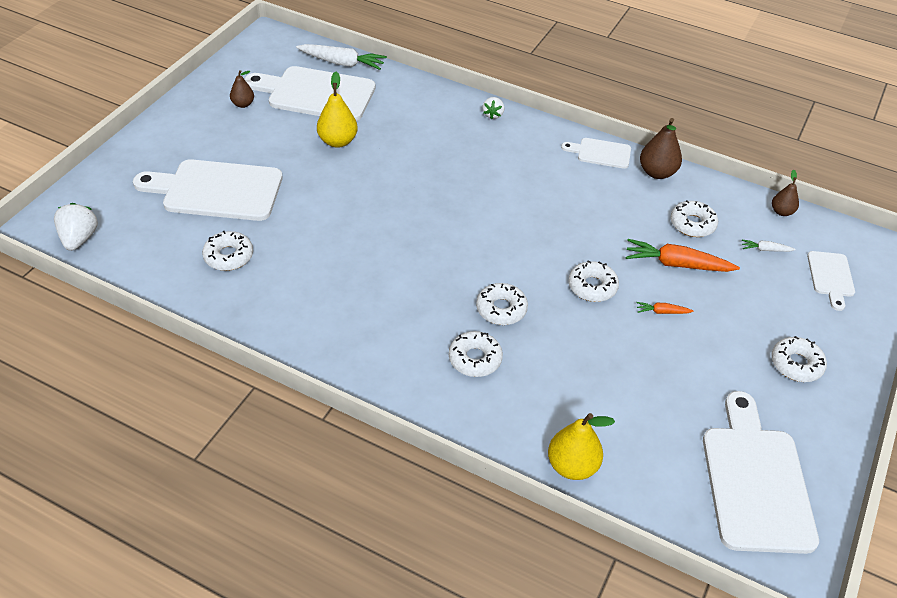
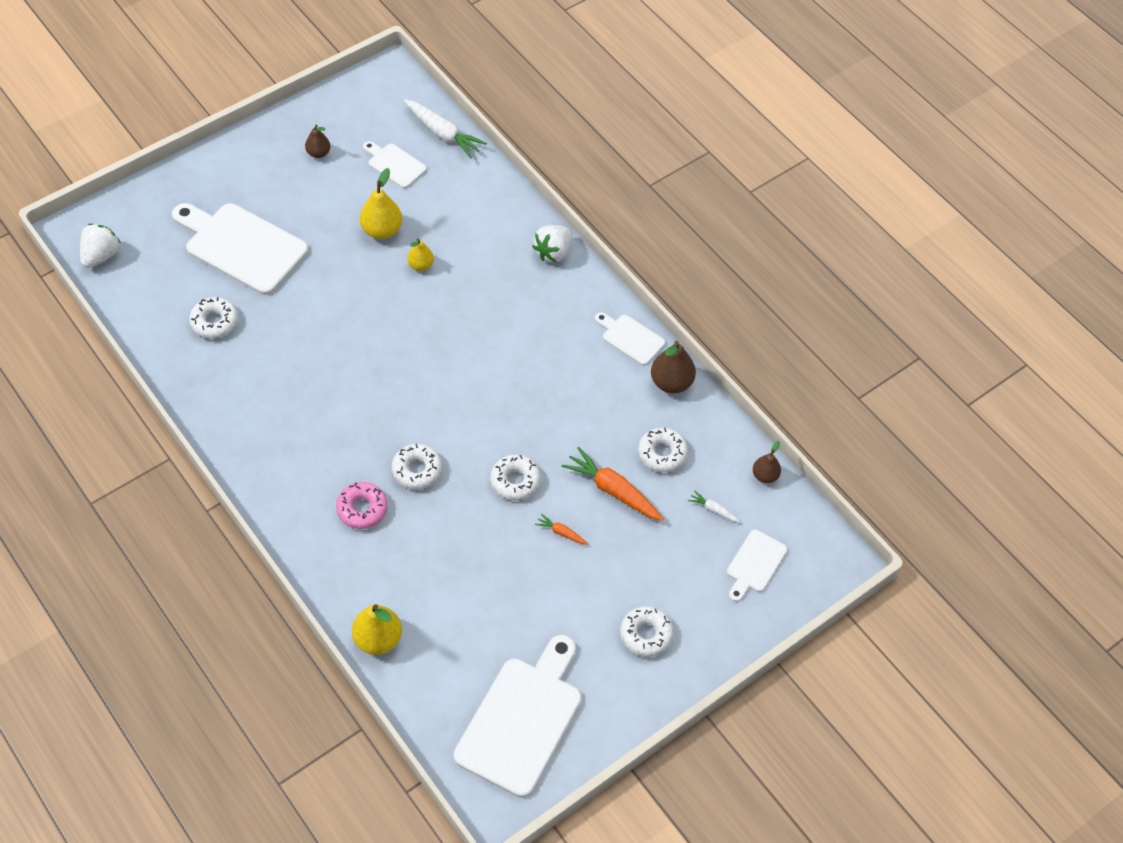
camera: 25 degrees right, 10 degrees up
(316, 94) = (395, 164): white cutting board -> white cutting board, size x0.51
(390, 156) = (421, 265): none -> yellow pear
(475, 359) = (362, 509): white donut -> pink donut
(493, 115) = (553, 252): white strawberry -> white strawberry, size x1.58

